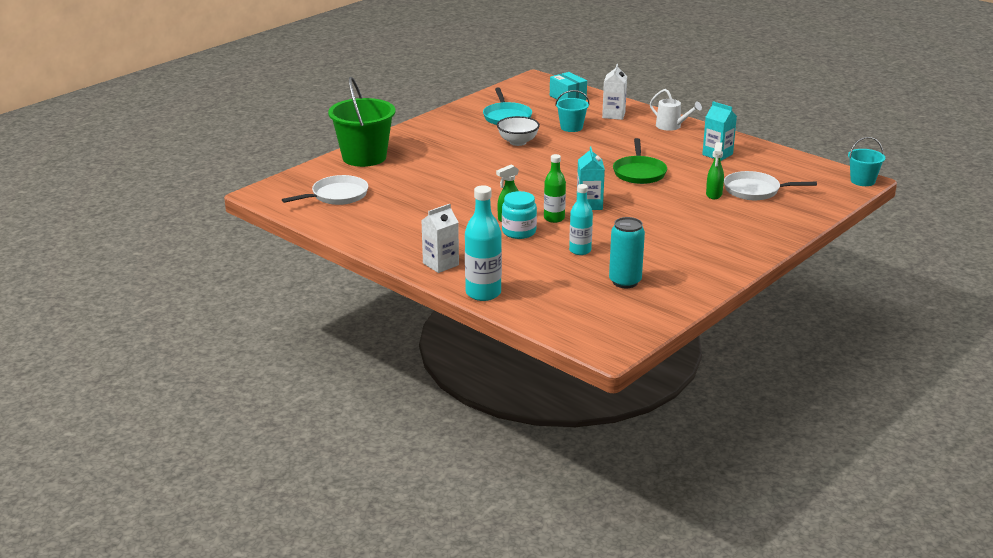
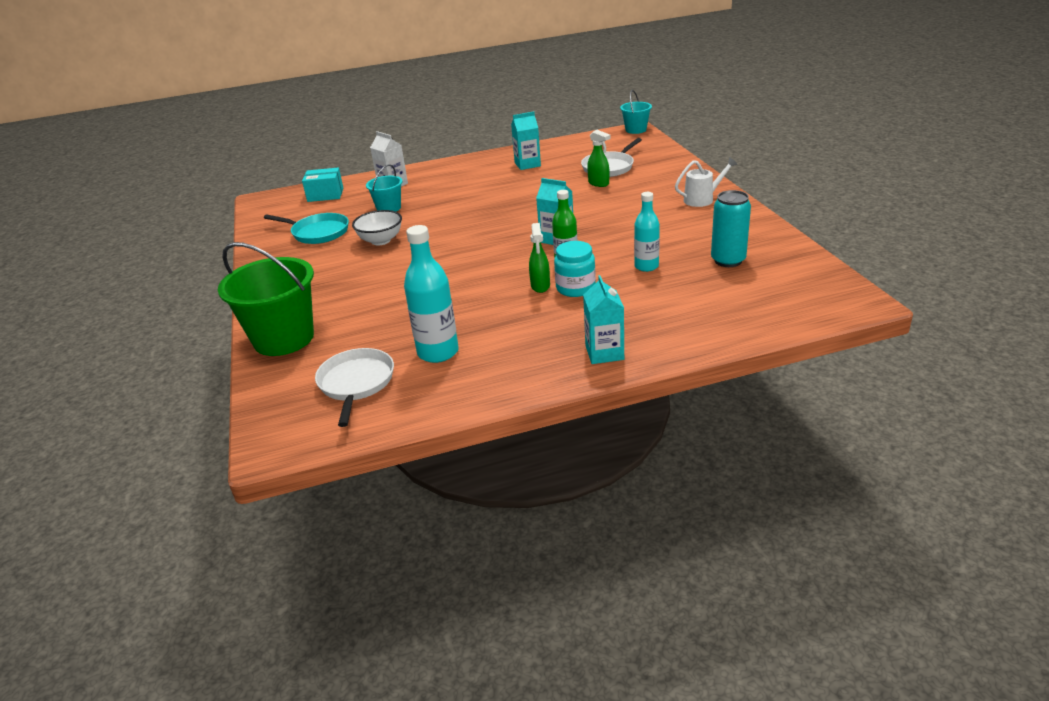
camera: 55 degrees left, 5 degrees up
(440, 264) = (604, 353): white carton -> turquoise carton
(483, 293) = (694, 342): turquoise bottle -> turquoise bottle (438, 352)
(639, 173) = (520, 202): green pan -> none
(671, 126) = (451, 168): white watering can -> white watering can (702, 199)

